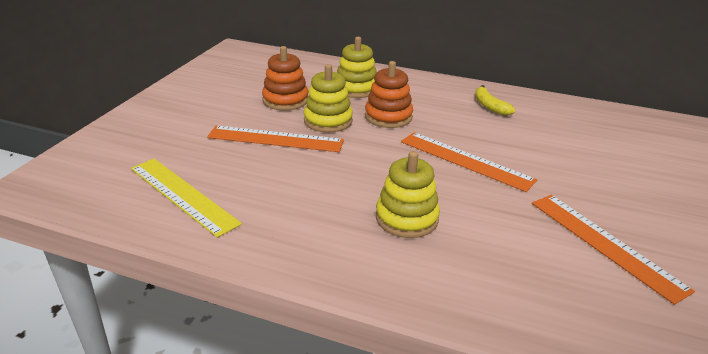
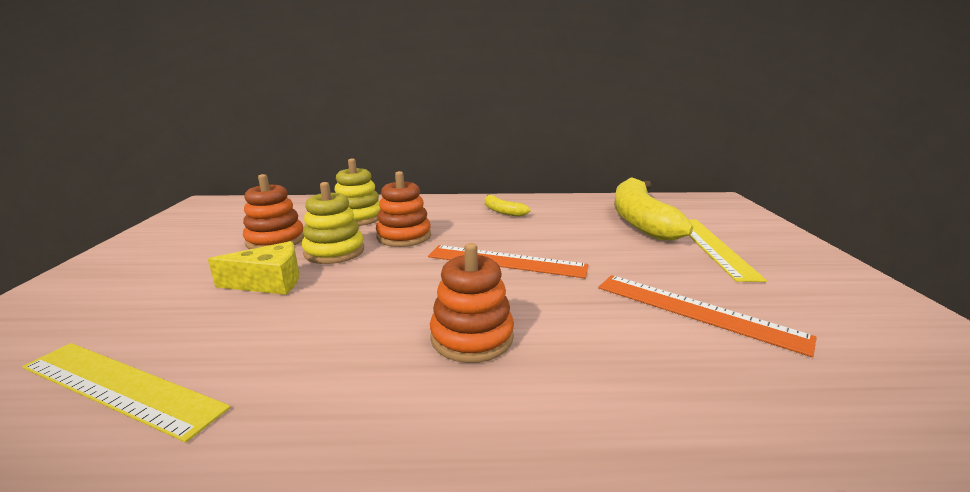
camera: 20 degrees left, 10 degrees down
(275, 139) = (269, 282): orange ruler -> yellow cheese
(406, 218) = (472, 337): yellow stacking toy -> orange stacking toy
(626, 143) = (640, 220): none -> yellow banana
(679, 189) = (712, 247): none -> yellow ruler

